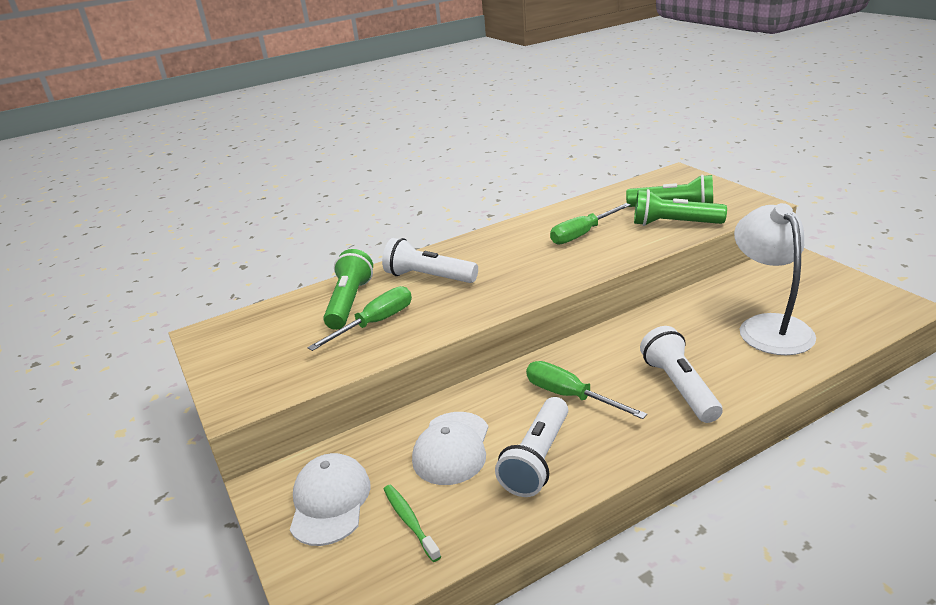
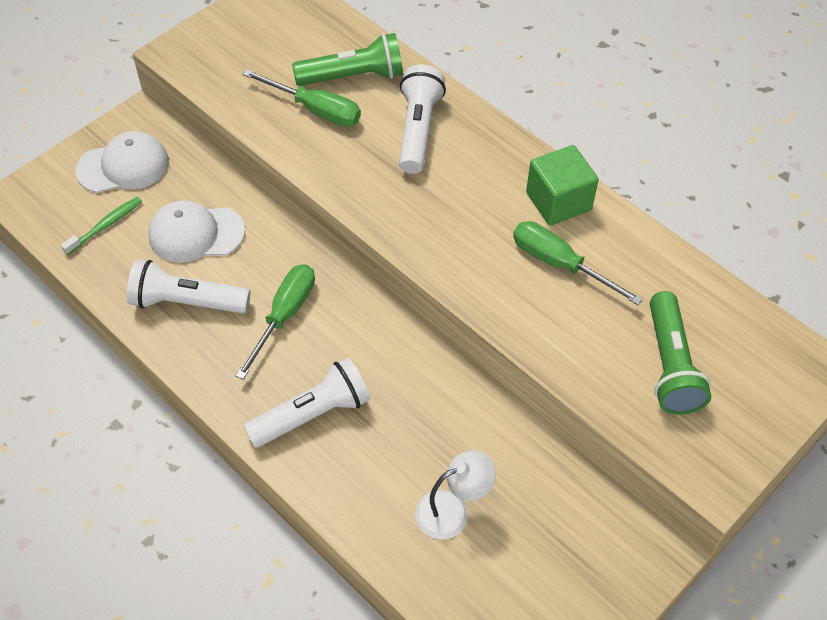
camera: 70 degrees right, 25 degrees up
(526, 230) = (558, 201): none -> green cube
(673, 224) = (614, 367): green flashlight -> none
(768, 326) = (452, 510): white lamp -> white lamp, size x0.58

